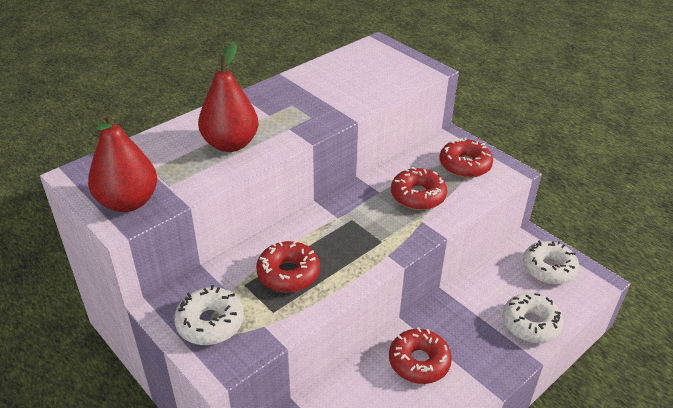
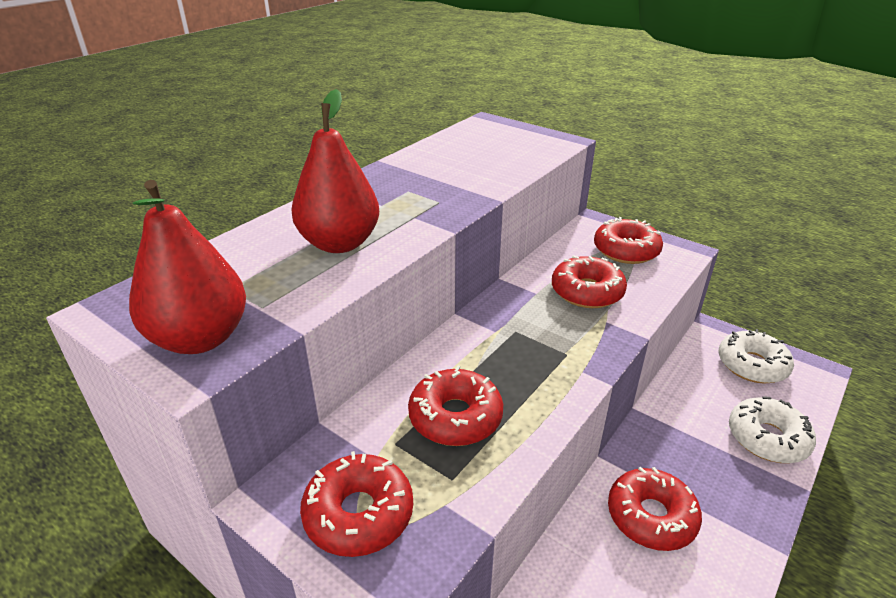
camera: 10 degrees left, 5 degrees down
(210, 323) = (359, 514): white donut -> red donut

